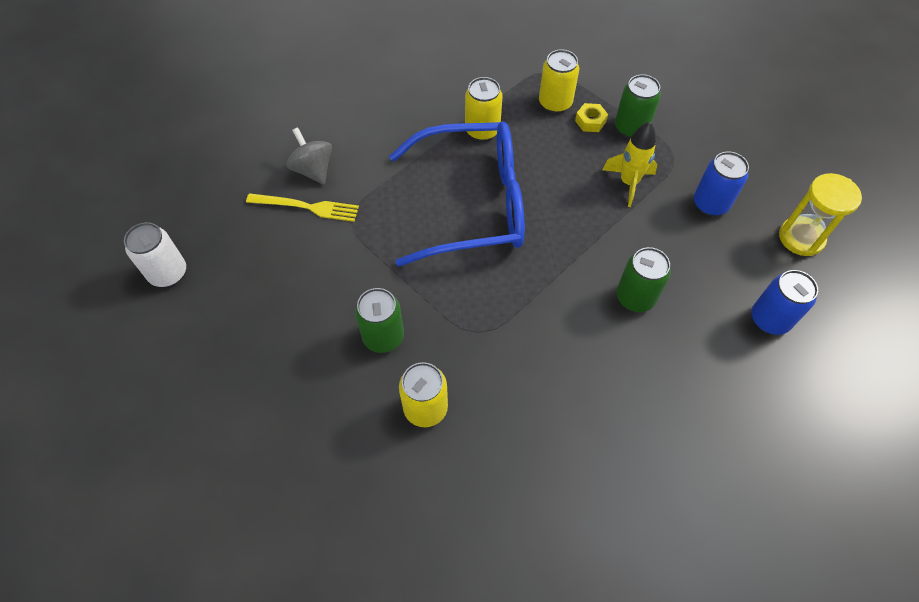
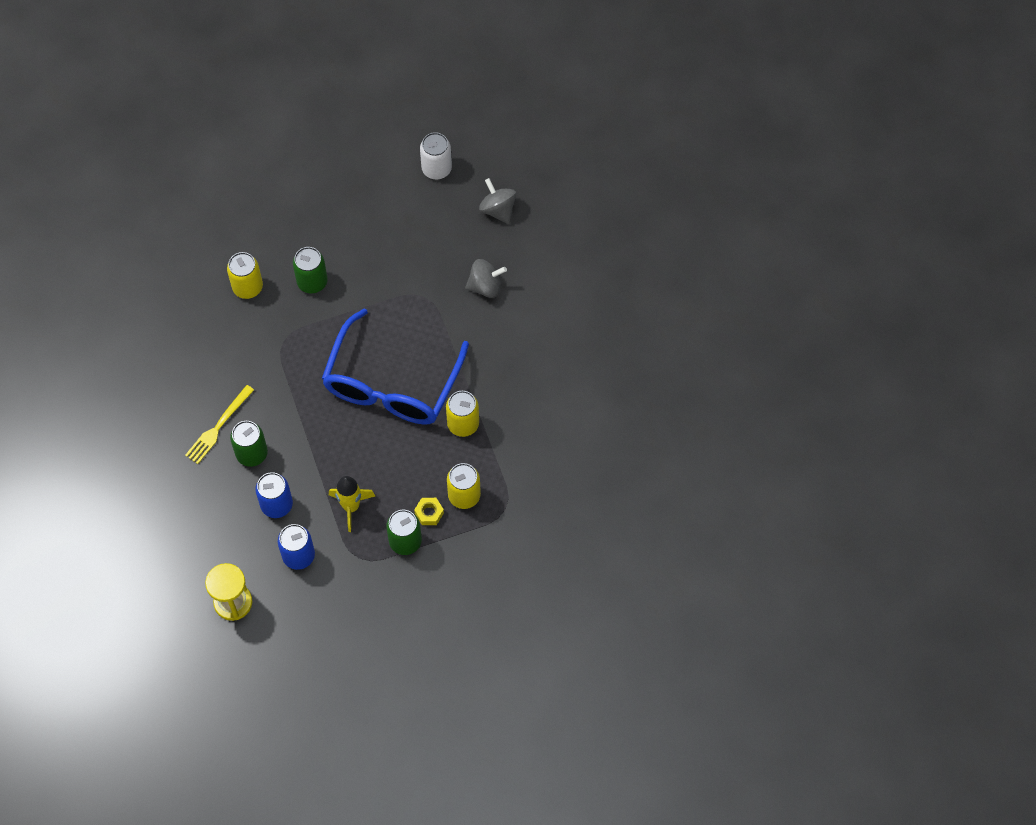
camera: 115 degrees right, 5 degrees up
(208, 194) = (498, 210): none -> grey spinning top
(306, 207) = (450, 270): yellow fork -> yellow fork (218, 426)
(769, 319) = (185, 533): blue can -> blue can (277, 505)

